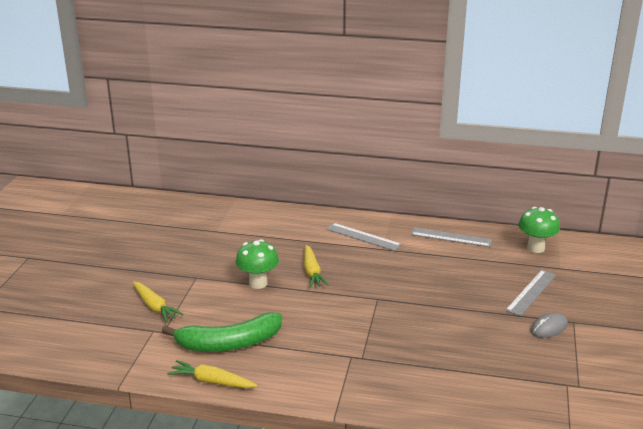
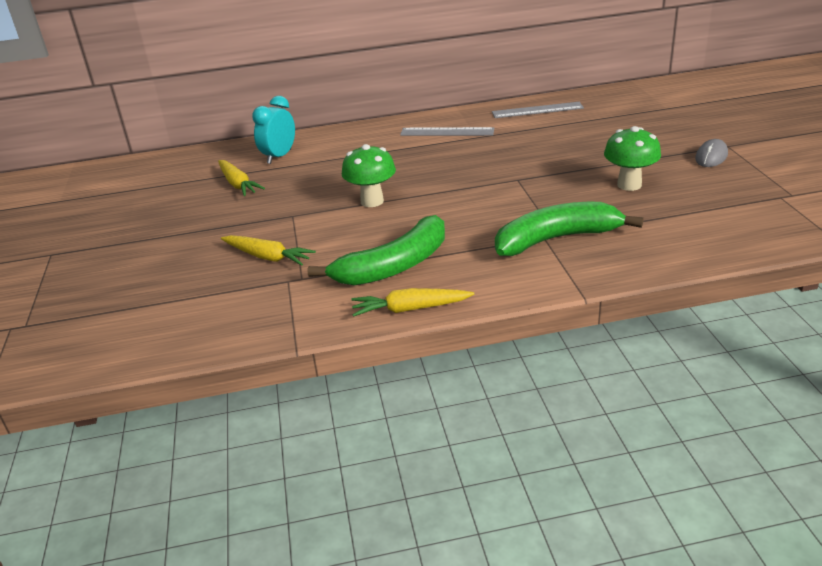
camera: 20 degrees left, 5 degrees up
(226, 222) = (279, 156): none -> turquoise clock
(312, 272) = (423, 175): yellow carrot -> yellow carrot (238, 184)
(358, 361) = (556, 239): none -> green banana
(531, 292) = (662, 133): grey ruler -> none
(536, 248) = (627, 98): green mushroom -> green mushroom (629, 185)

